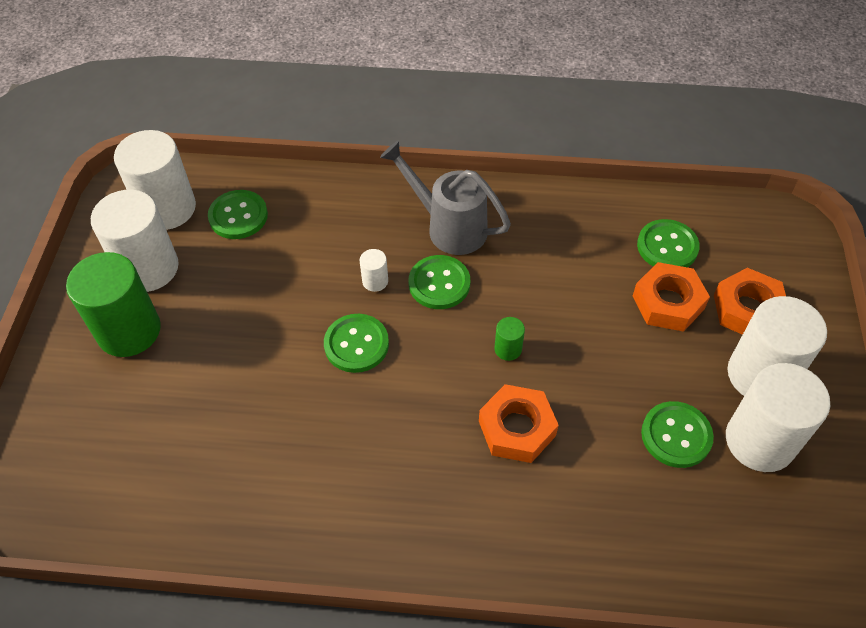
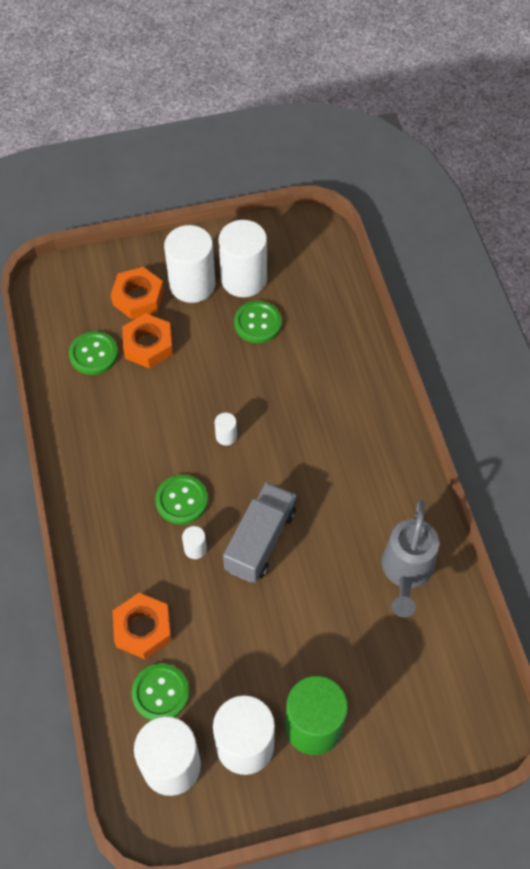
camera: 110 degrees left, 5 degrees up
(356, 344) = (260, 540): green button -> grey truck
(449, 227) = (120, 511): grey watering can -> grey watering can (406, 571)
(508, 349) = (226, 436): green cylinder -> white cylinder
(517, 428) = (289, 414): orange nut -> orange nut (143, 628)

